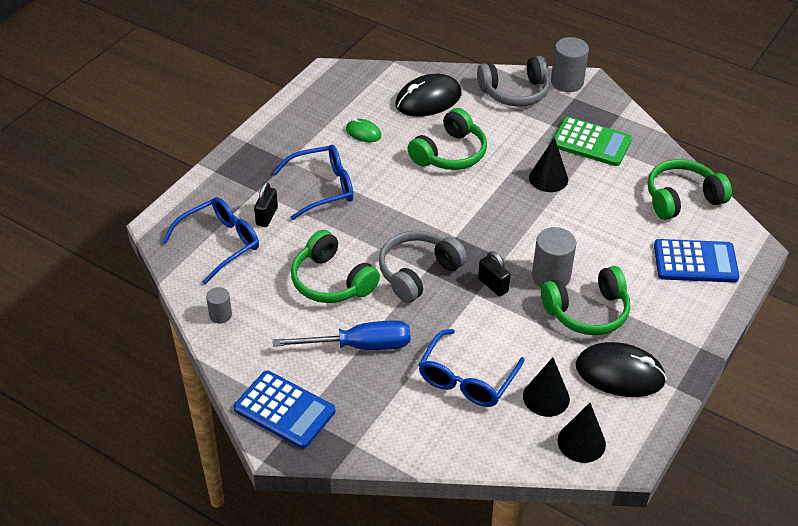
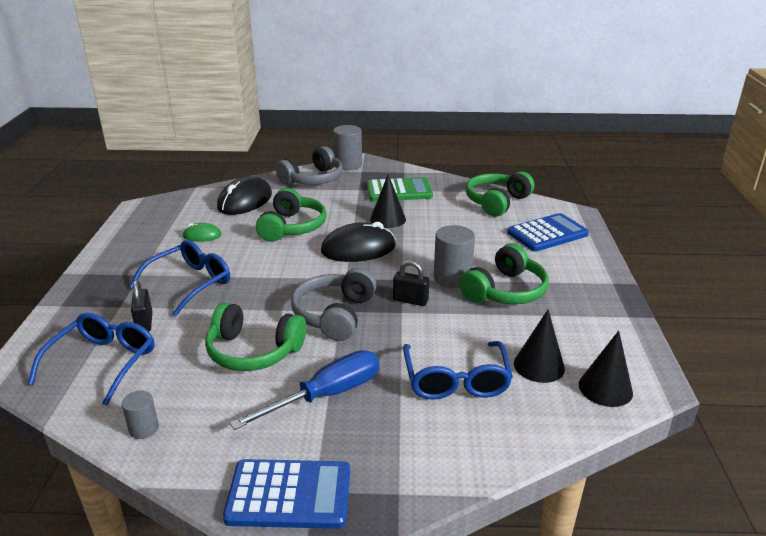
camera: 30 degrees left, 15 degrees down
(620, 373) = (576, 323): black mouse -> black mouse (358, 249)

